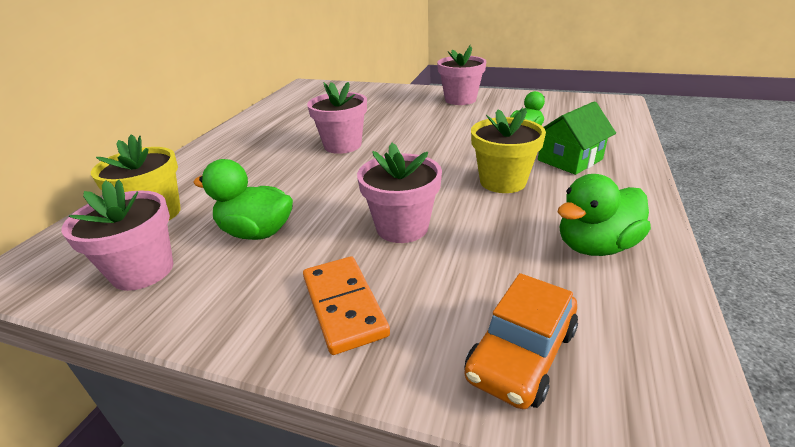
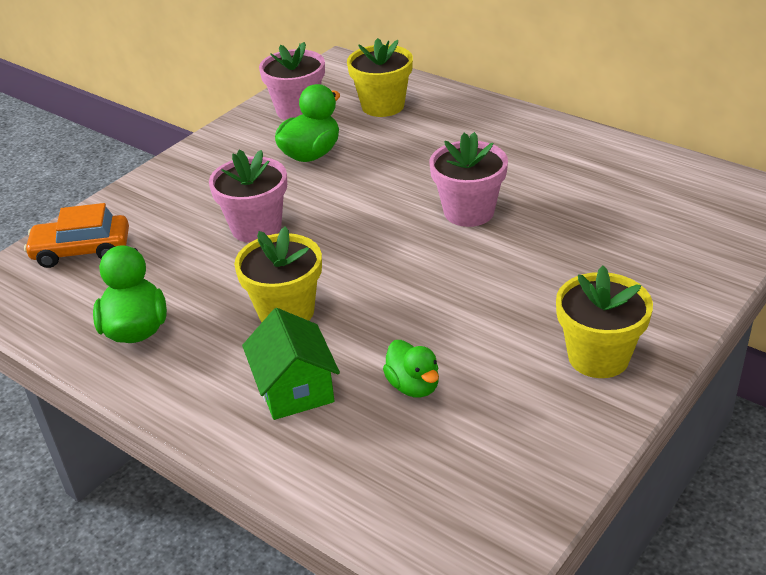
camera: 110 degrees right, 5 degrees up
(343, 306) = (186, 189): orange domino -> none
(460, 99) = (598, 357): pink flower pot -> yellow flower pot
(521, 353) = (82, 250): orange car -> orange car turned 60 degrees counterclockwise

